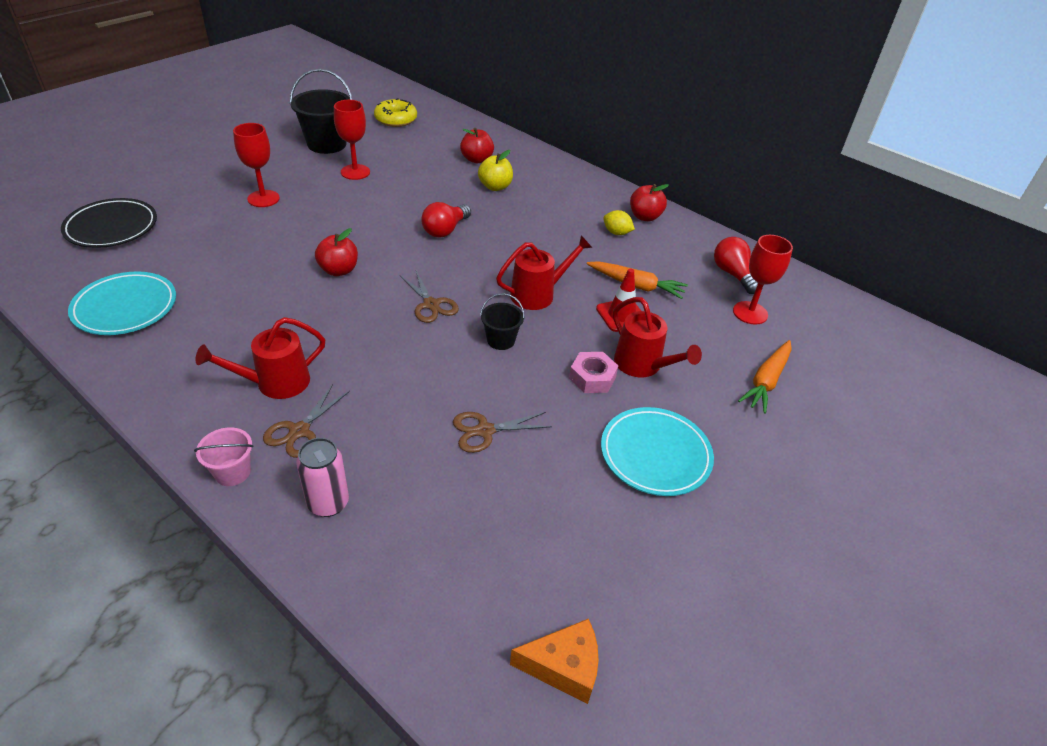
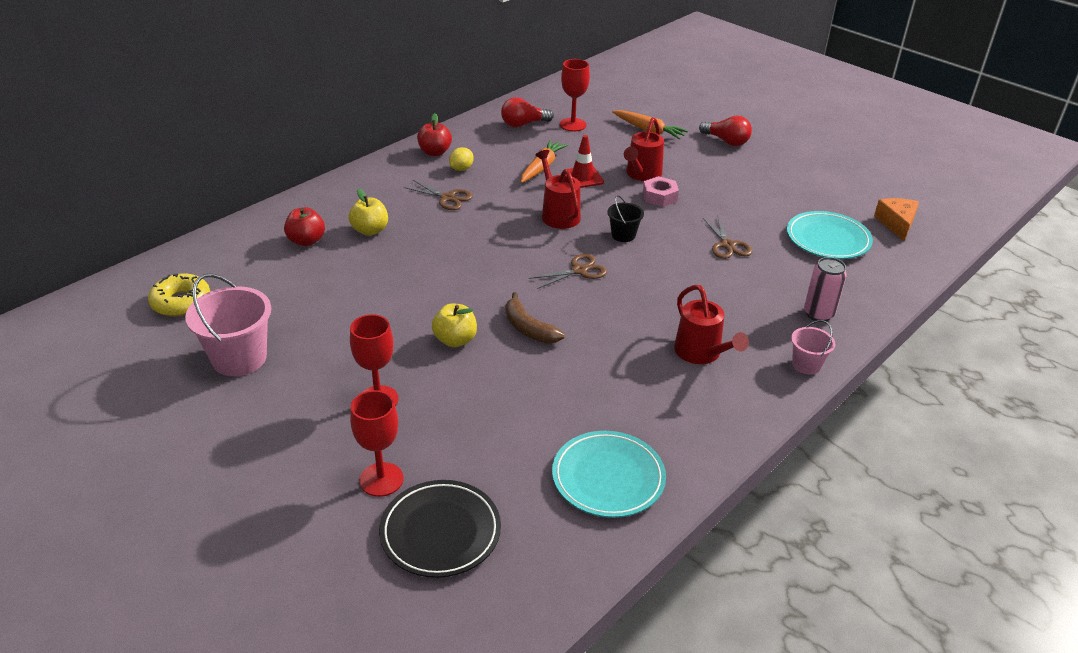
camera: 85 degrees left, 5 degrees down
(299, 431) = (753, 334): brown scissors -> brown scissors (447, 198)
(327, 144) = (239, 358): black bucket -> pink bucket
(329, 231) = (455, 340): none -> yellow apple
(339, 270) = (528, 328): red apple -> brown banana
(355, 172) = (321, 329): red goblet -> red goblet (381, 479)
(445, 230) = (454, 263): red light bulb -> red light bulb (726, 141)
(643, 365) = (642, 174): red watering can -> red watering can turned 150 degrees clockwise
(655, 454) = (730, 179): turquoise plate -> turquoise plate (827, 239)

